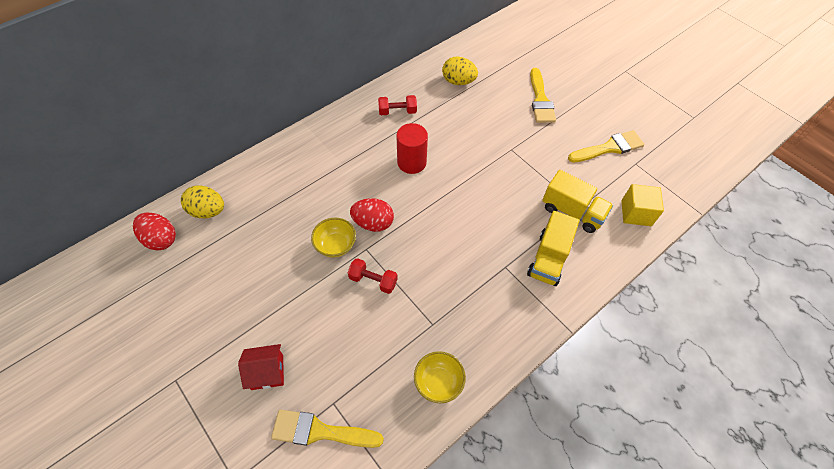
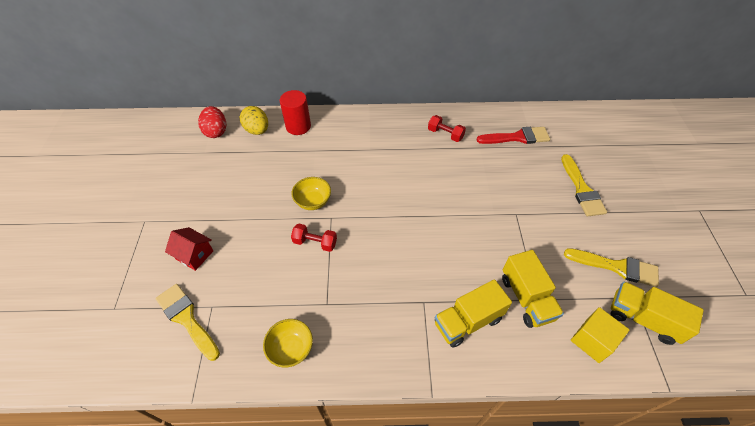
camera: 40 degrees right, 5 degrees down
(373, 223) = (352, 203): red egg -> none
(373, 280) = (315, 242): red dumbbell -> red dumbbell turned 45 degrees counterclockwise
(411, 162) = (422, 177): red cylinder -> red cylinder (298, 126)
(458, 81) = (517, 137): yellow egg -> red brush
(540, 100) = (581, 189): yellow brush -> yellow brush turned 45 degrees counterclockwise
(652, 175) = (643, 319): none -> yellow truck

